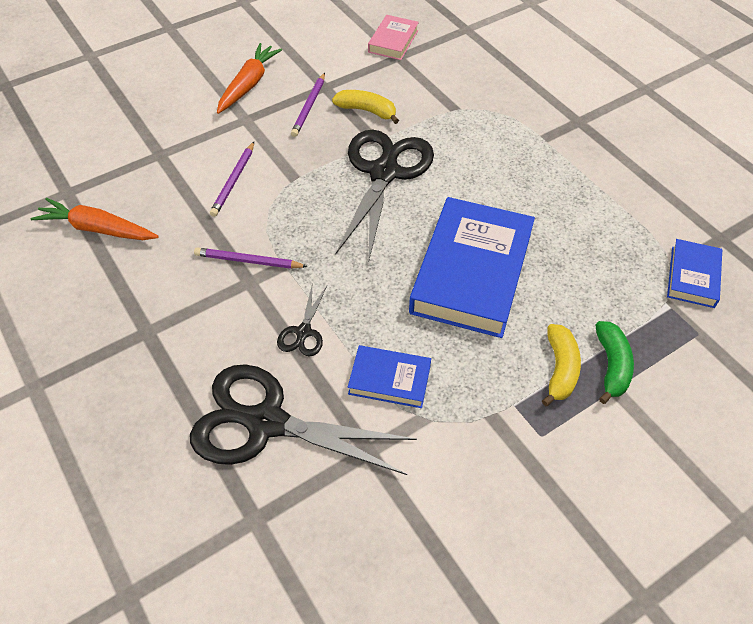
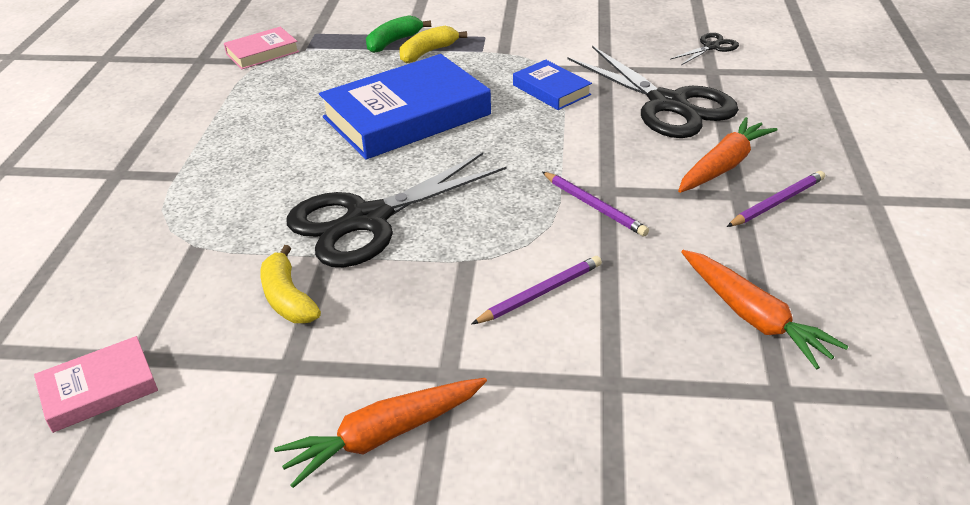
camera: 140 degrees left, 15 degrees down
(173, 360) = (723, 165): none -> orange carrot
(303, 332) = (590, 138): black scissors -> black scissors (711, 47)
(309, 107) = (346, 345): purple pencil -> purple pencil (777, 202)
(692, 277) = (262, 53): blue book -> pink book

